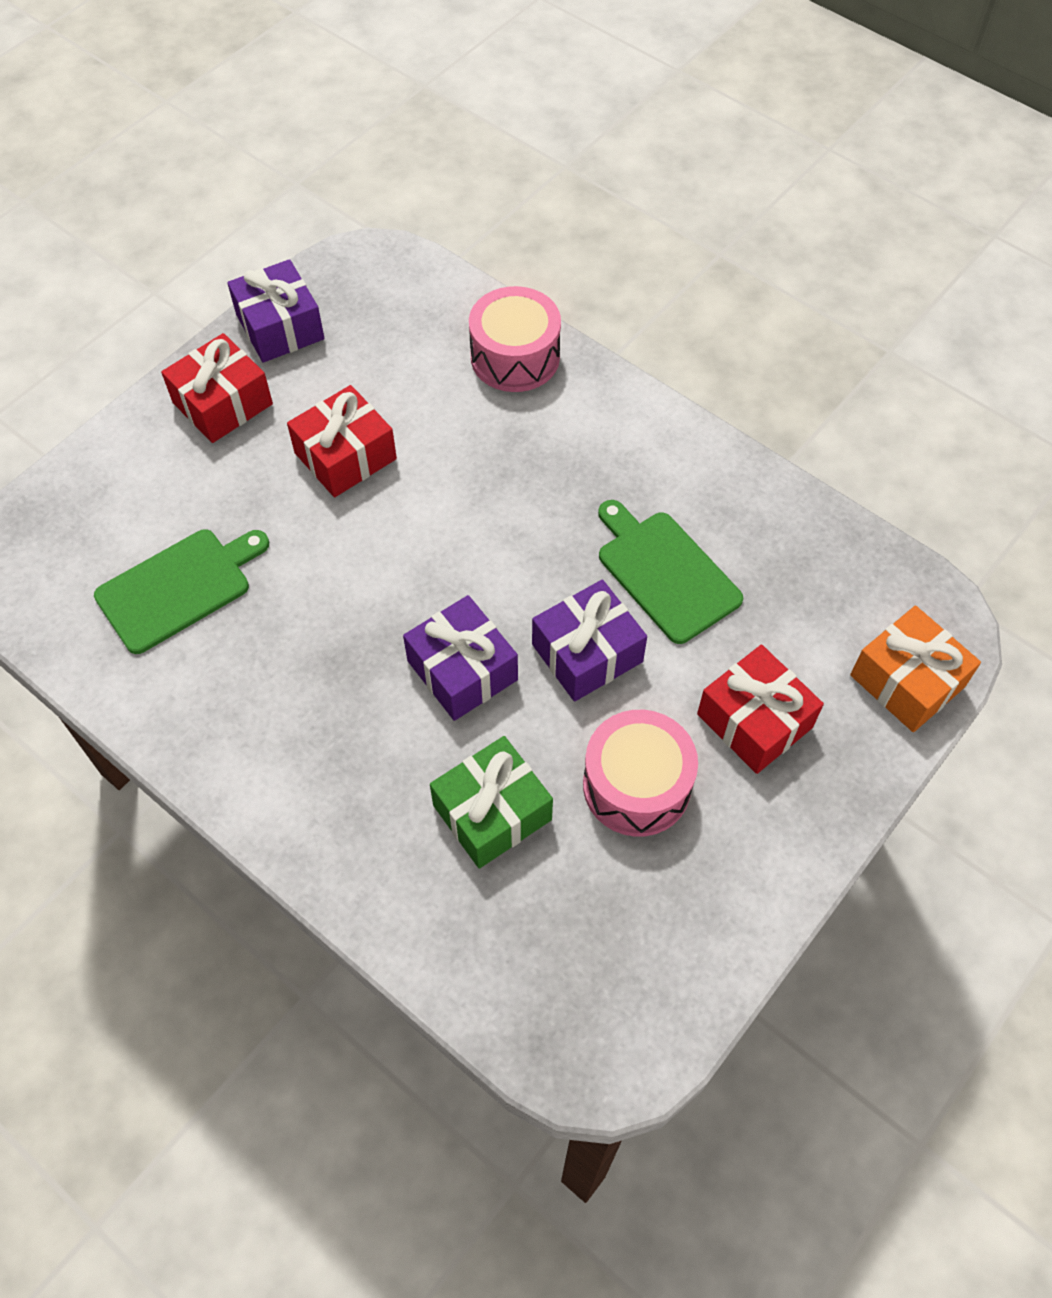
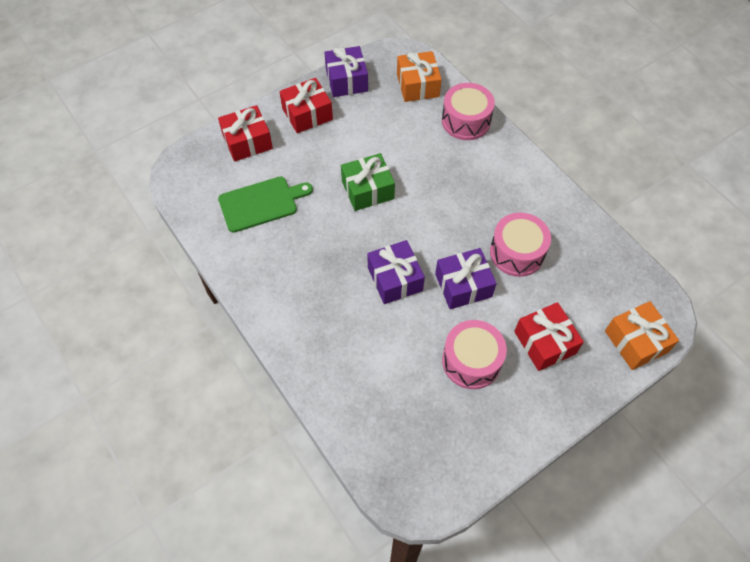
camera: 15 degrees right, 0 degrees up
(345, 456) = (363, 154): red gift -> red gift (247, 141)
(412, 310) = (417, 85): none -> orange gift
(492, 812) = (391, 356): green gift -> green gift (367, 190)
(665, 573) = (517, 252): green cutting board -> pink drum

